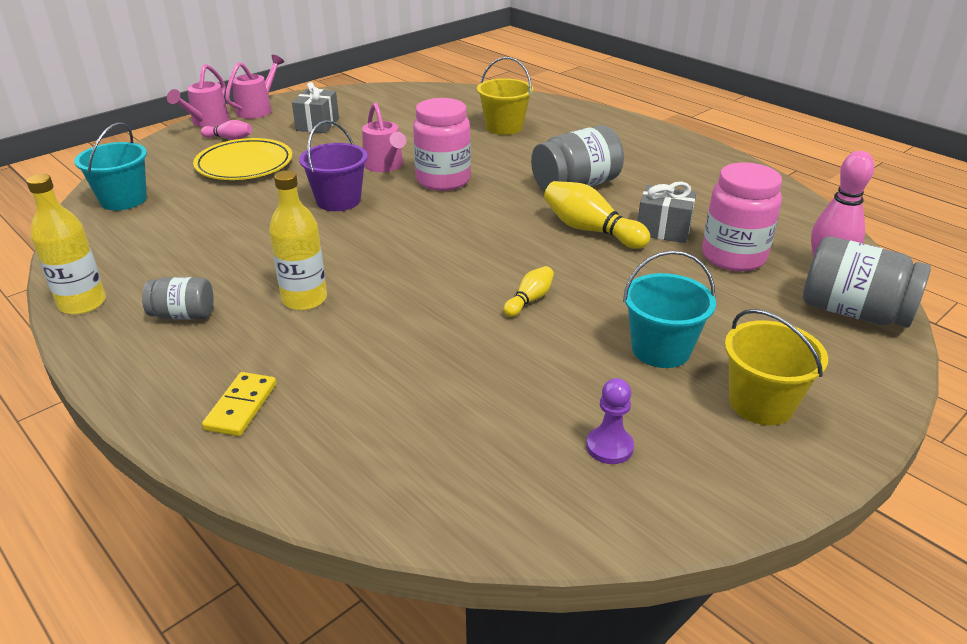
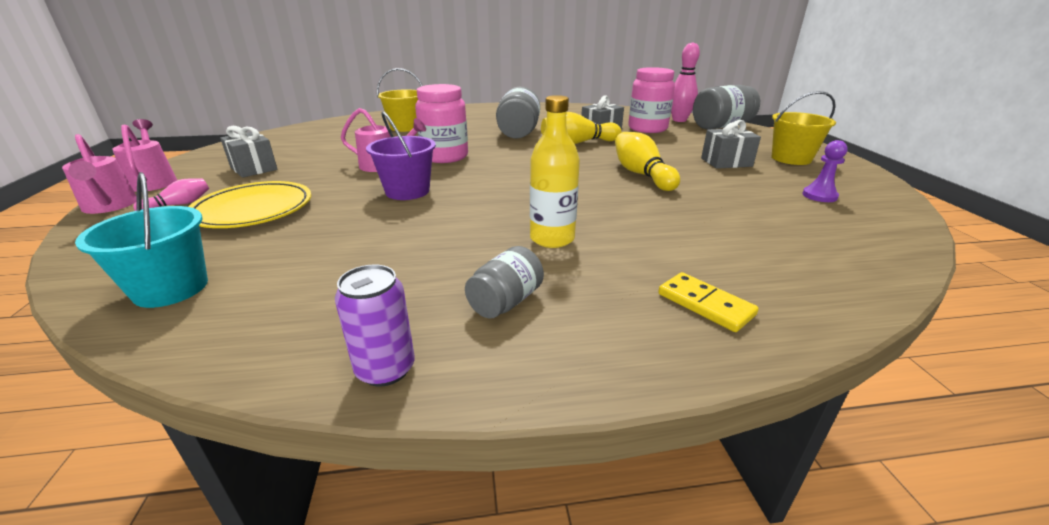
camera: 55 degrees left, 5 degrees down
(82, 303) = (385, 369): yellow bottle -> purple can
(529, 300) = (641, 174): yellow bowling pin -> yellow bowling pin, size x1.81
(661, 349) = (726, 162): turquoise bucket -> grey gift

